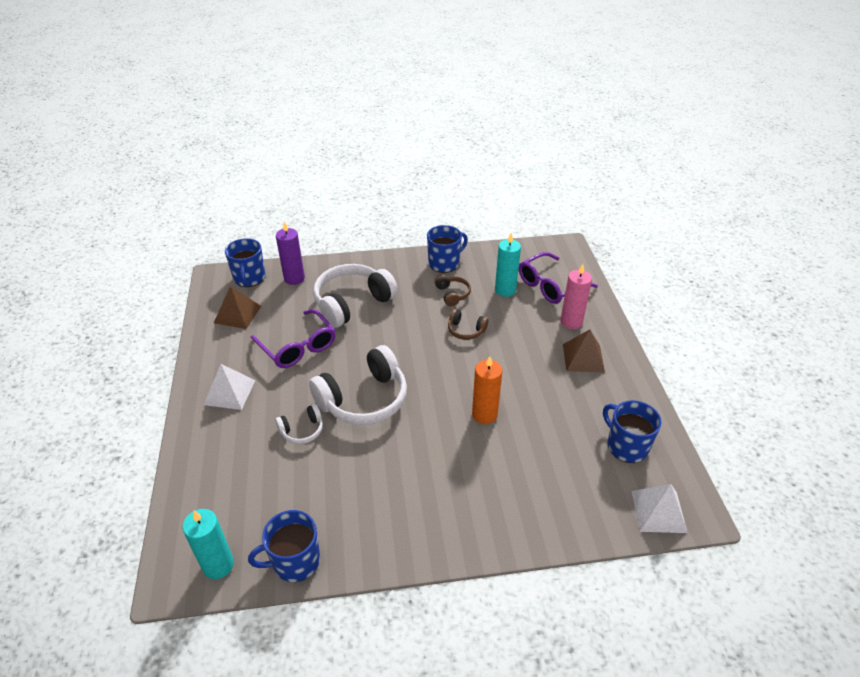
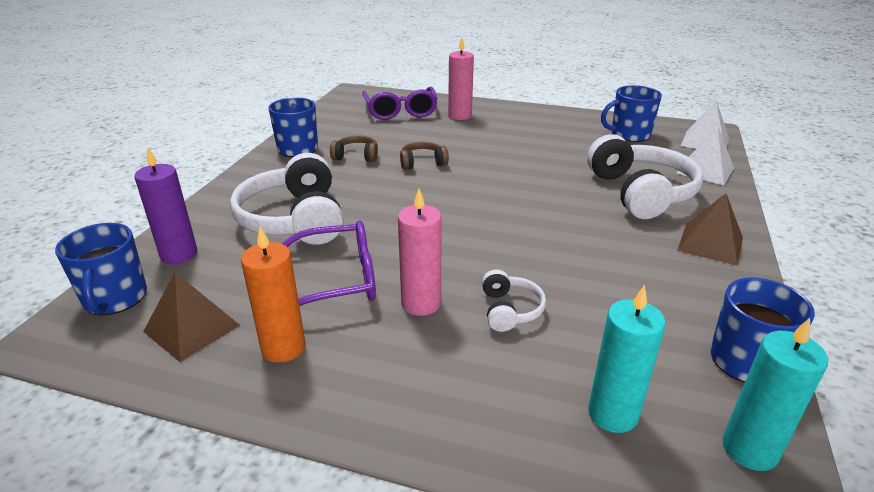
camera: 65 degrees left, 10 degrees down
(229, 392) = (377, 371): white pyramid -> white pyramid (705, 170)
(249, 278) = (115, 298): blue mug -> blue mug turned 60 degrees clockwise
(292, 389) = (421, 303): none -> pink candle
(364, 399) = (483, 249): white headphones -> white headphones (640, 193)
(466, 330) = (422, 163): brown headphones -> brown headphones turned 150 degrees counterclockwise
(484, 414) = (556, 183): orange candle -> orange candle (283, 347)
(505, 290) = (382, 130): turquoise candle -> turquoise candle (612, 414)
(583, 358) = (511, 123): brown pyramid -> brown pyramid (710, 243)

